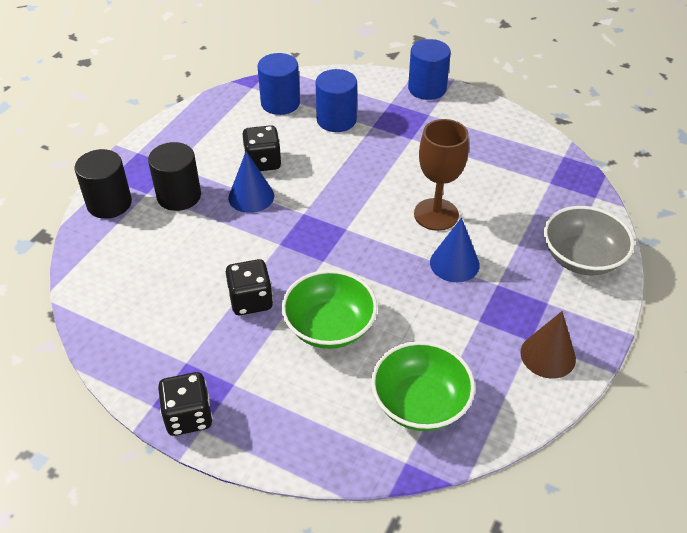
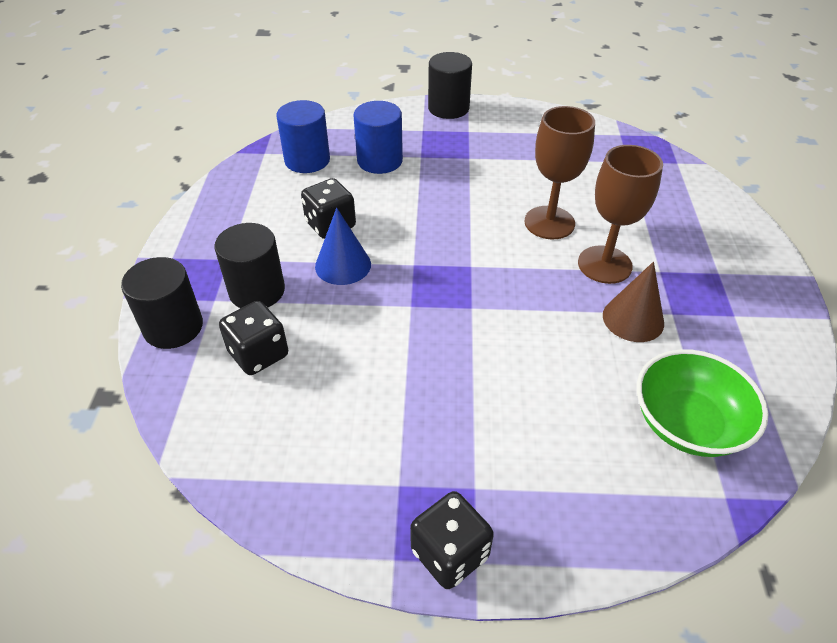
camera: 25 degrees left, 0 degrees up
(251, 300) = (424, 380): black dice -> black dice (258, 354)
(329, 327) = (532, 377): green bowl -> none
(427, 88) = (448, 108): blue cylinder -> black cylinder
(454, 263) = (604, 264): blue cone -> brown goblet
(548, 355) = (762, 324): brown cone -> brown cone (633, 319)
(581, 258) = (712, 220): grey bowl -> none

